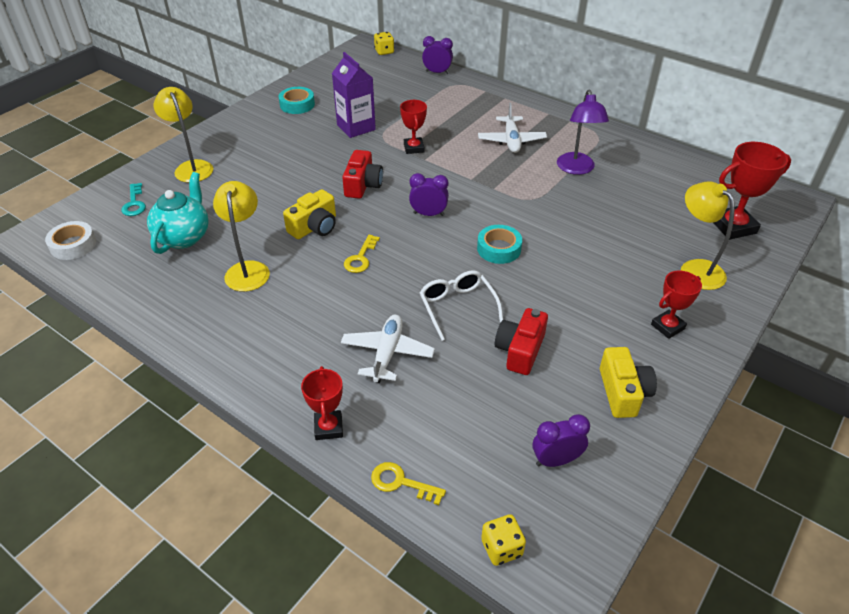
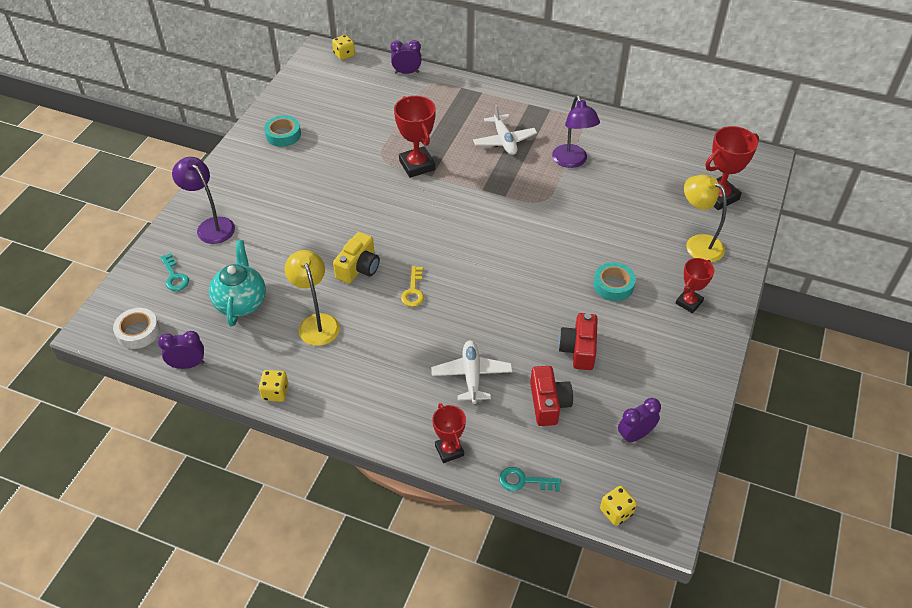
camera: 15 degrees left, 5 degrees up
(172, 327) = (275, 392): none -> yellow dice
(191, 167) = (211, 226): yellow lamp -> purple lamp
(356, 127) = (352, 151): purple carton -> none
(363, 185) = (385, 215): red camera -> red camera (548, 403)
(401, 482) = (524, 481): yellow key -> turquoise key
(413, 148) = (417, 165): red trophy -> red trophy, size x1.59
(428, 214) = (457, 234): purple clock -> purple clock (188, 364)
(457, 307) = (514, 320): white glasses -> none
(499, 249) = (530, 257): turquoise tape -> turquoise tape (613, 285)
(623, 392) = (669, 368): yellow camera -> none

